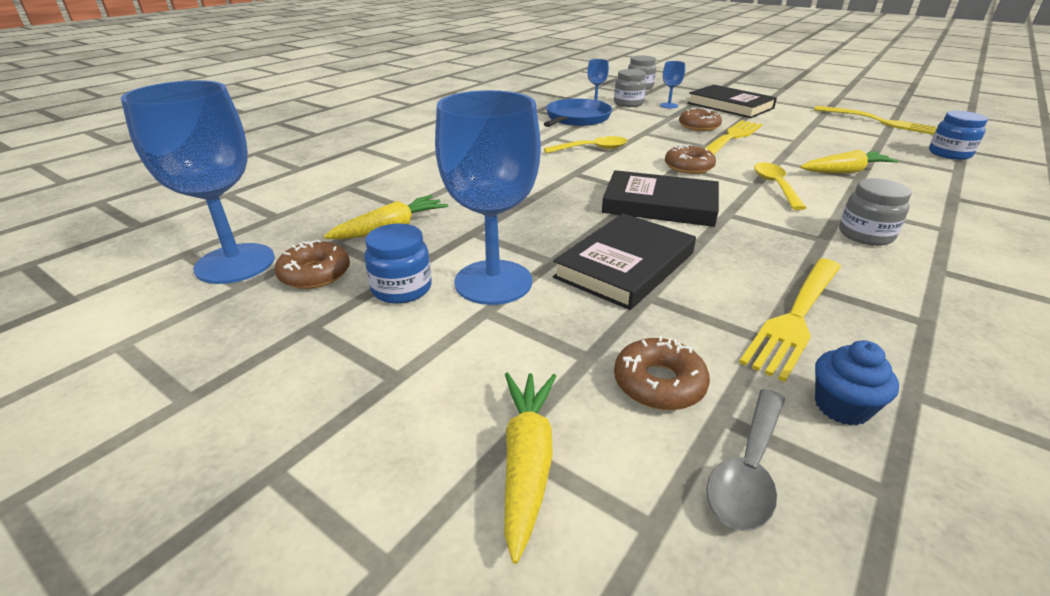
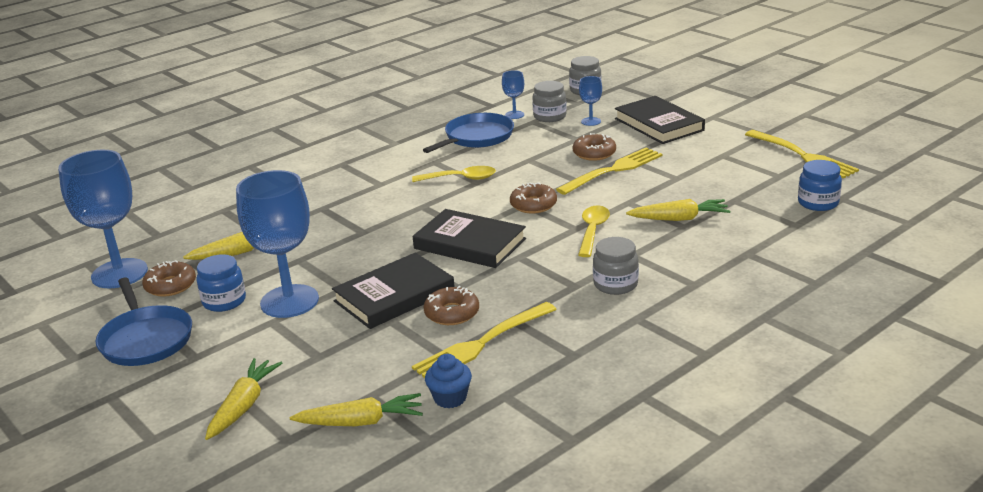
camera: 15 degrees right, 5 degrees down
(304, 355) = (145, 339): none -> blue pan
(659, 383) = (349, 375): brown donut -> brown donut (452, 313)
(748, 470) = (360, 422): grey spoon -> yellow carrot

